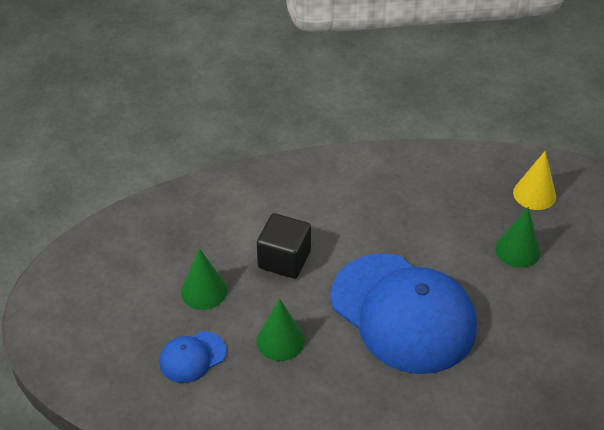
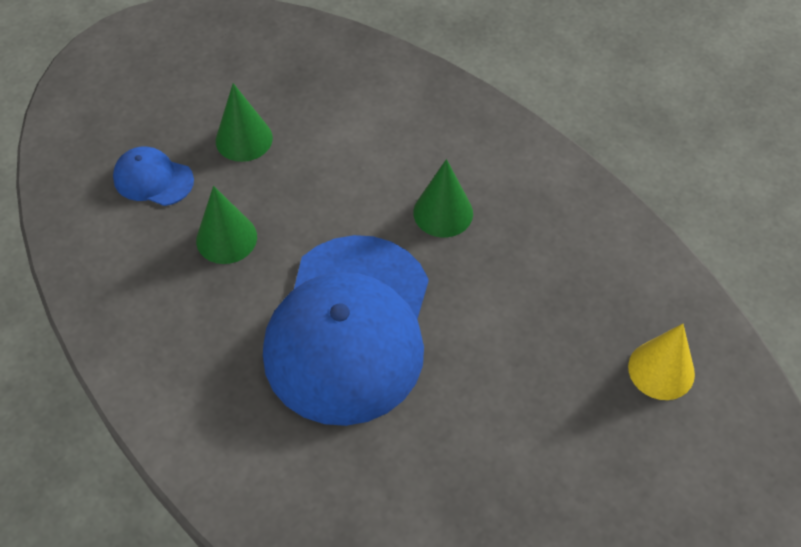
camera: 55 degrees right, 10 degrees up
(284, 259) = (339, 180): black cube -> none
(517, 250) = (546, 398): green cone -> green cone (443, 212)

